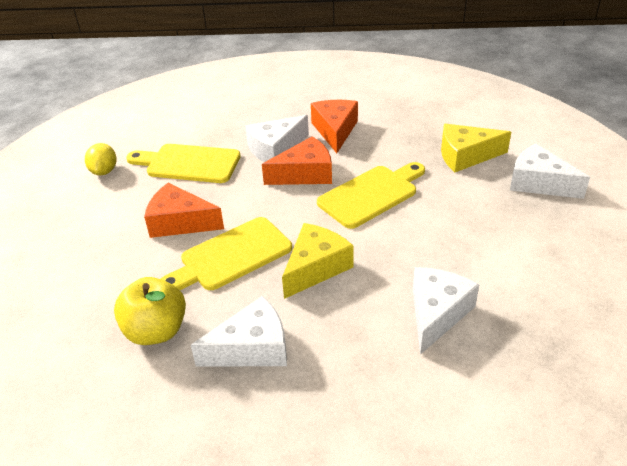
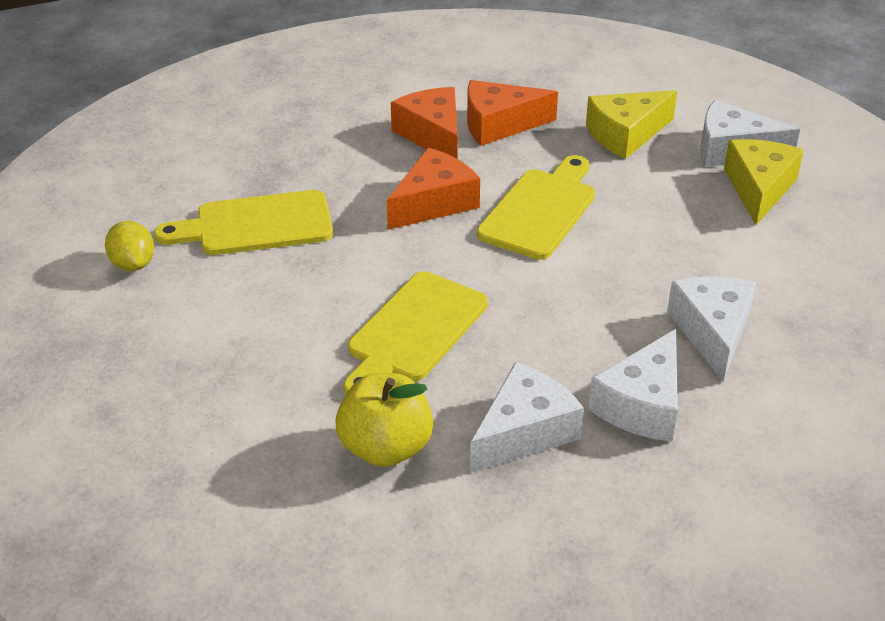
camera: 25 degrees left, 0 degrees up
(180, 222) = (308, 307): orange cheese -> orange cheese (499, 124)
(275, 149) = (368, 178): white cheese -> white cheese (642, 404)
(316, 268) = (534, 317): yellow cheese -> yellow cheese (759, 189)

